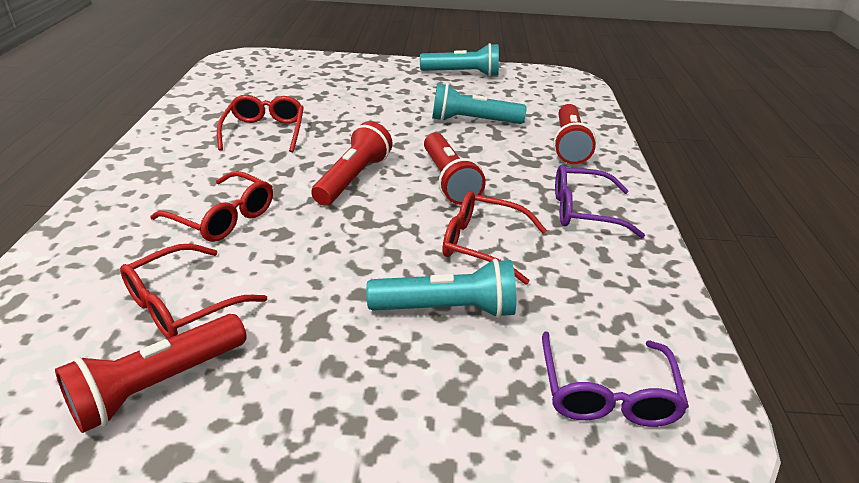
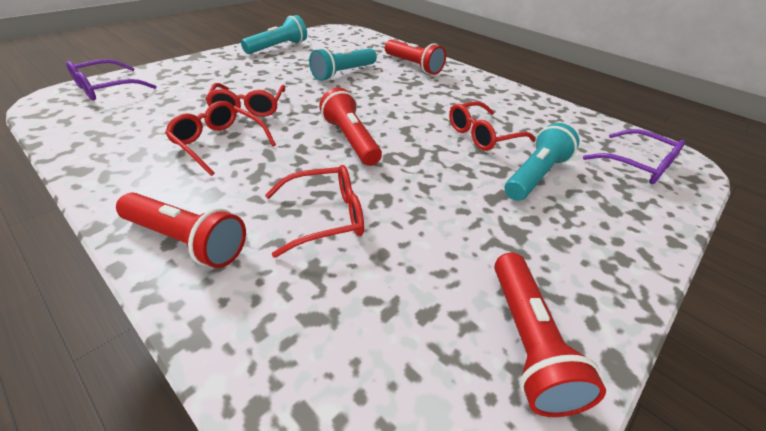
camera: 50 degrees left, 5 degrees up
(182, 304) = (429, 287): red glasses -> red glasses (248, 107)
(448, 180) = (401, 112): red flashlight -> red flashlight (186, 241)
(583, 211) = (482, 95): purple glasses -> purple glasses (106, 88)

